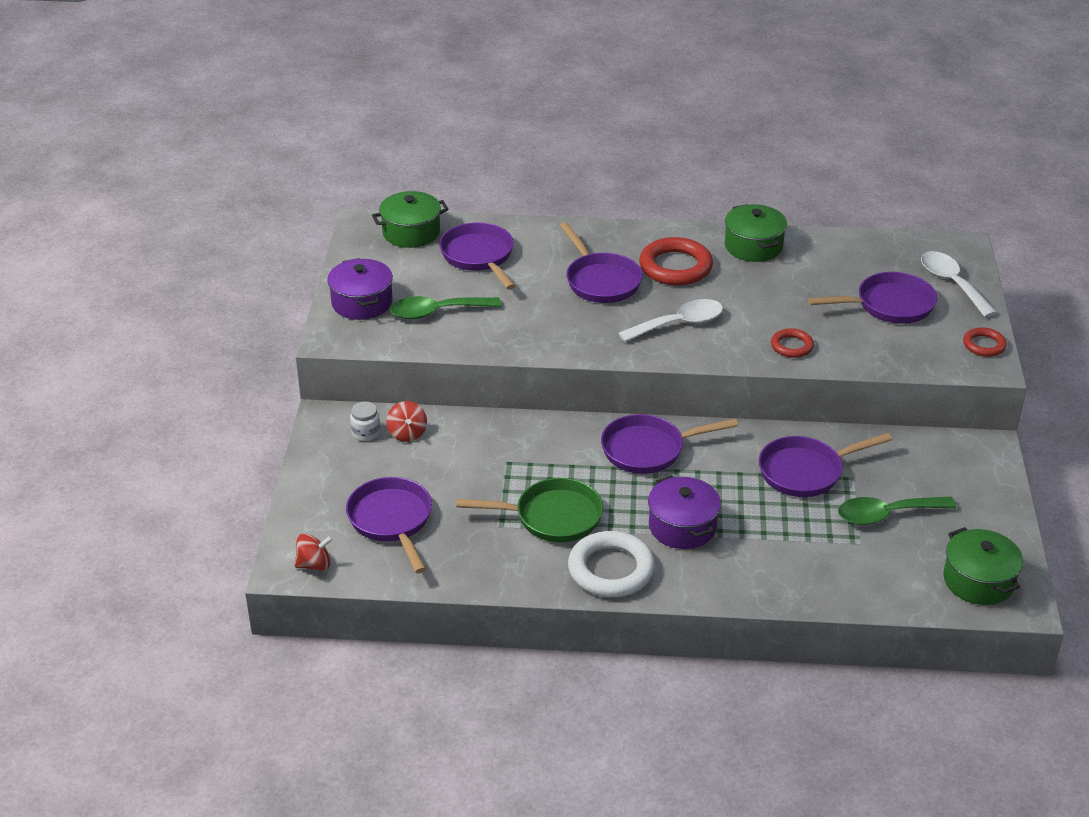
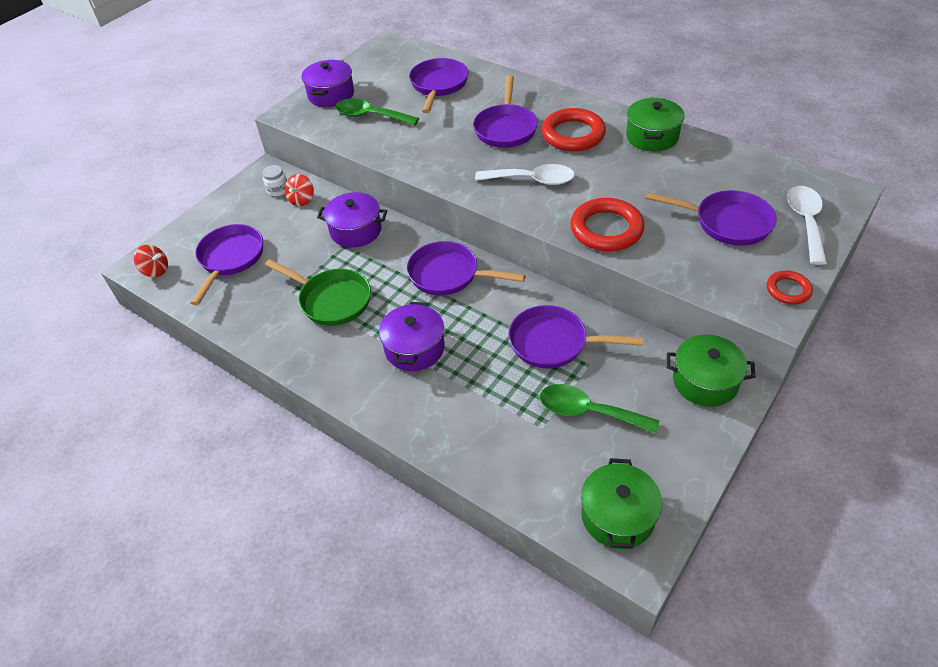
camera: 35 degrees right, 10 degrees up
(411, 232) = (411, 56): green pot -> green pot (705, 381)
(505, 443) = (356, 231): none -> purple pot
(611, 569) = (330, 360): white ring -> none
(792, 346) = (606, 229): red ring -> red ring, size x1.83

